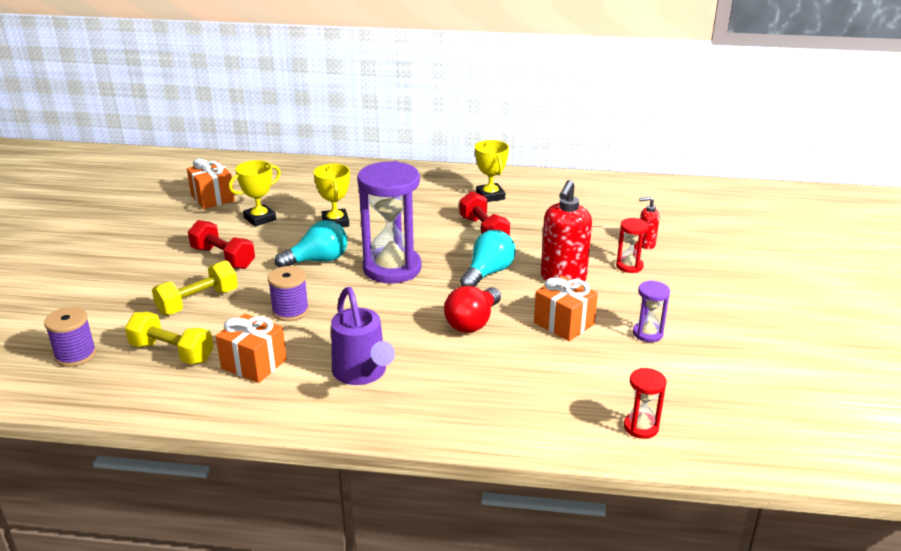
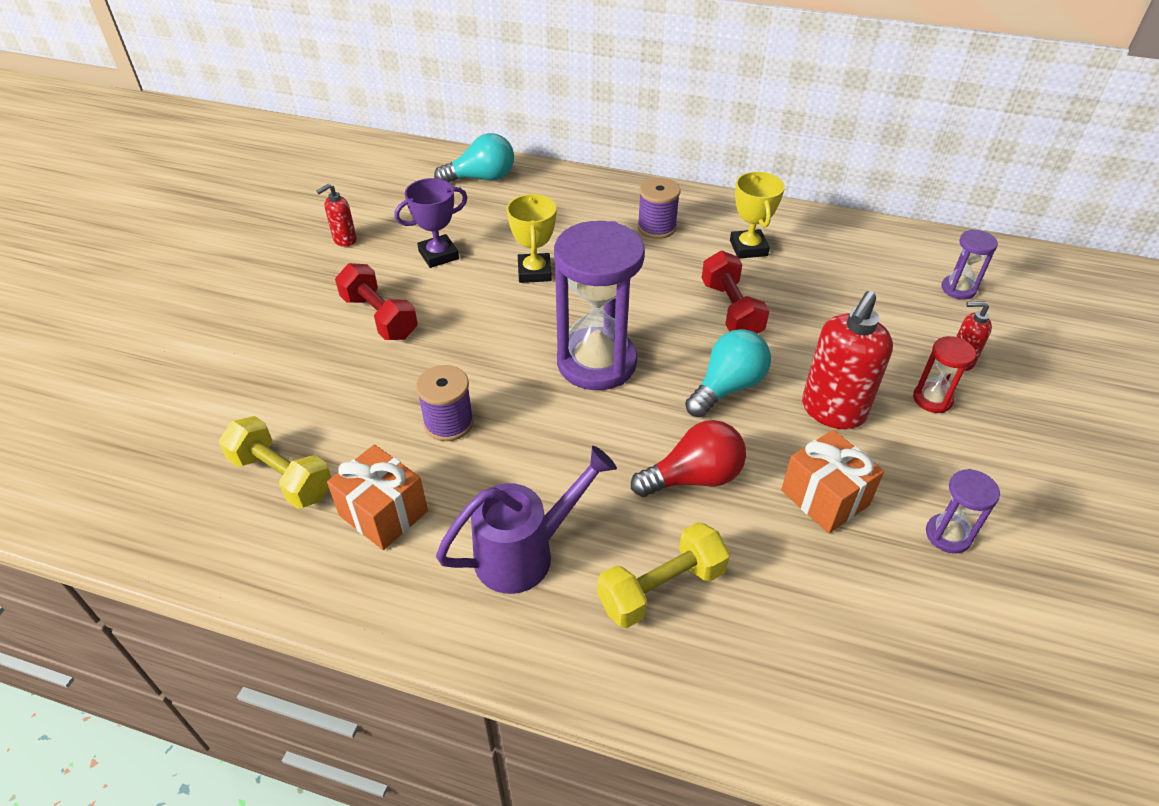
camera: 10 degrees right, 15 degrees up
(75, 355) = (161, 464): purple spool -> purple spool (656, 227)
(184, 216) = (344, 240): none -> red soap dispenser
(198, 302) = (333, 390): yellow dumbbell -> yellow dumbbell (661, 588)
(213, 198) = (386, 214): orange gift -> none
(260, 219) = (438, 255): yellow trophy -> purple trophy
(318, 260) = (500, 336): turquoise light bulb -> turquoise light bulb (482, 178)
(362, 373) = (525, 553): purple watering can -> purple watering can turned 105 degrees counterclockwise
(472, 322) = (693, 477): red light bulb -> red light bulb turned 150 degrees counterclockwise
(640, 206) = (958, 289): none -> purple hourglass
(641, 427) = (920, 727): red hourglass -> none

